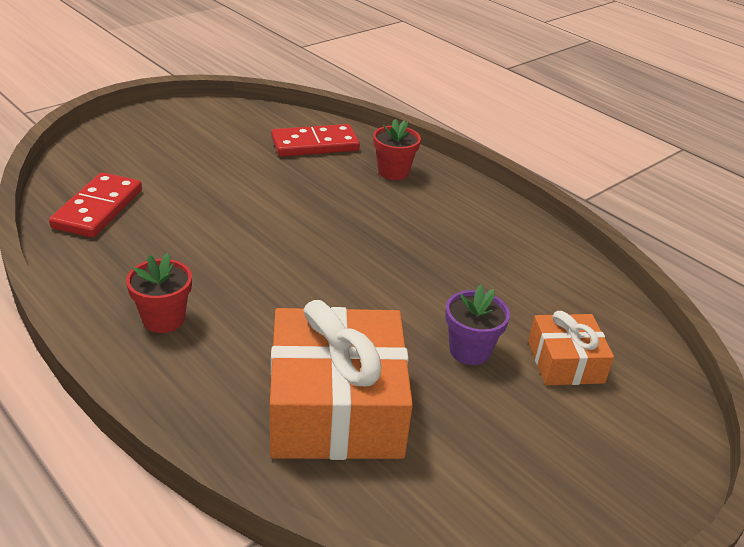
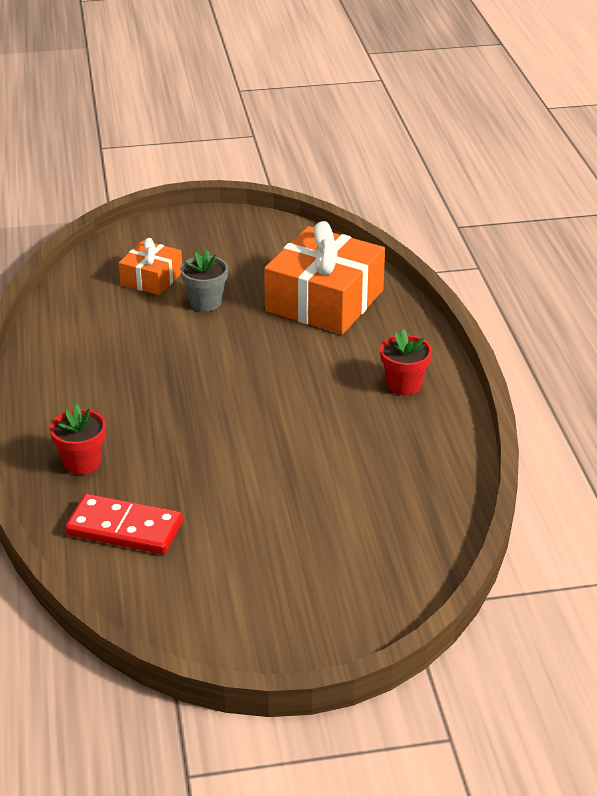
camera: 145 degrees left, 0 degrees up
(98, 208) = (413, 508): red domino -> none
(469, 350) = (205, 302): purple flower pot -> grey flower pot

